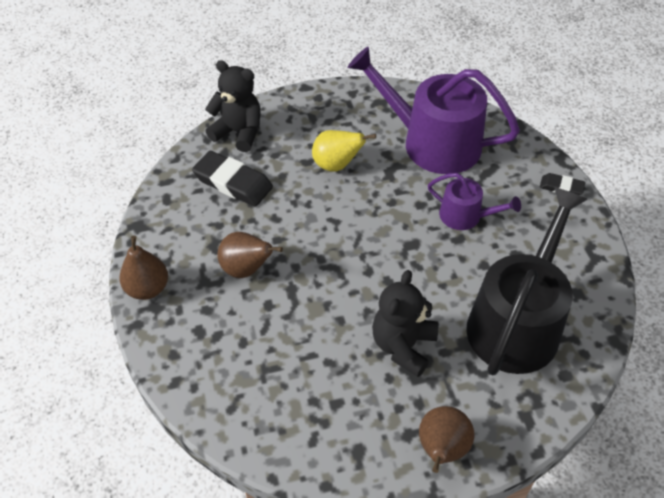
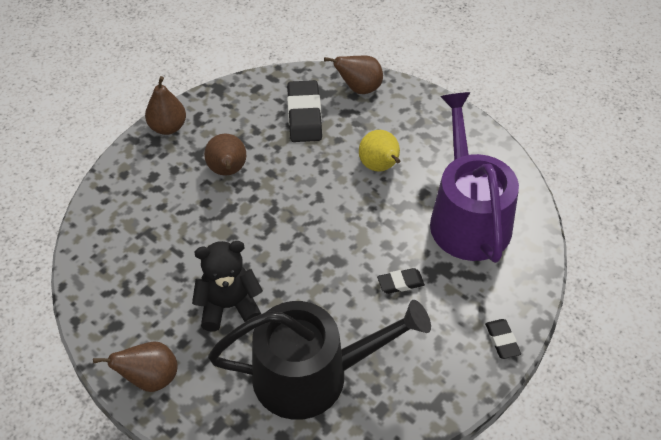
camera: 55 degrees right, 0 degrees up
(239, 132) = (359, 88): black teddy bear -> brown pear
(465, 216) = (400, 283): purple watering can -> black eraser

